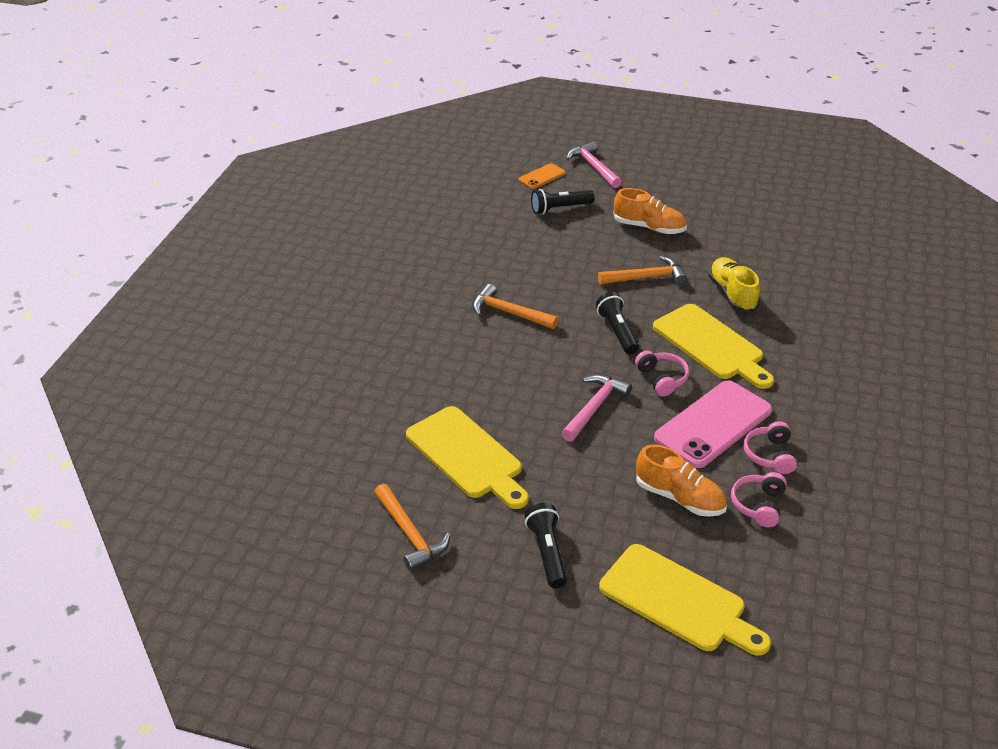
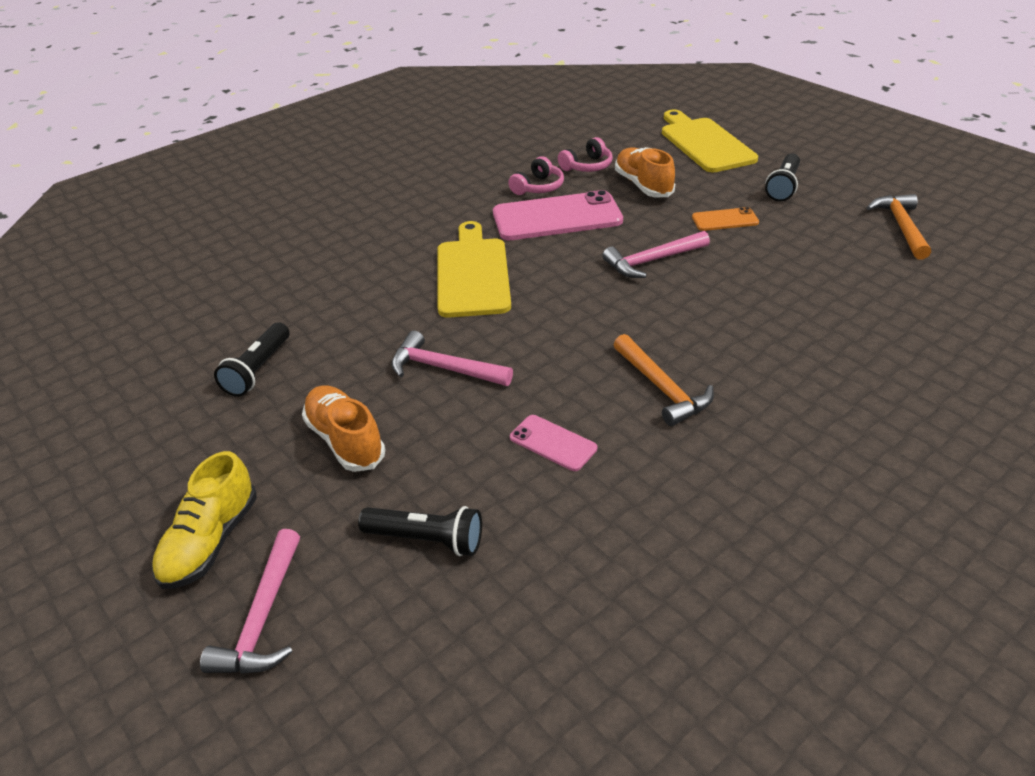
camera: 145 degrees left, 0 degrees up
(467, 456) = (815, 263): yellow cutting board -> none
(542, 176) = (375, 642): orange phone -> orange phone (725, 220)
(543, 264) = (553, 443): none -> pink phone
(617, 331) = (553, 319): black flashlight -> black flashlight (258, 370)
(646, 278) = (444, 368): orange hammer -> pink hammer
(662, 379) = (559, 262): pink headphones -> none
(732, 294) = (379, 312): yellow shoe -> yellow shoe (210, 542)

